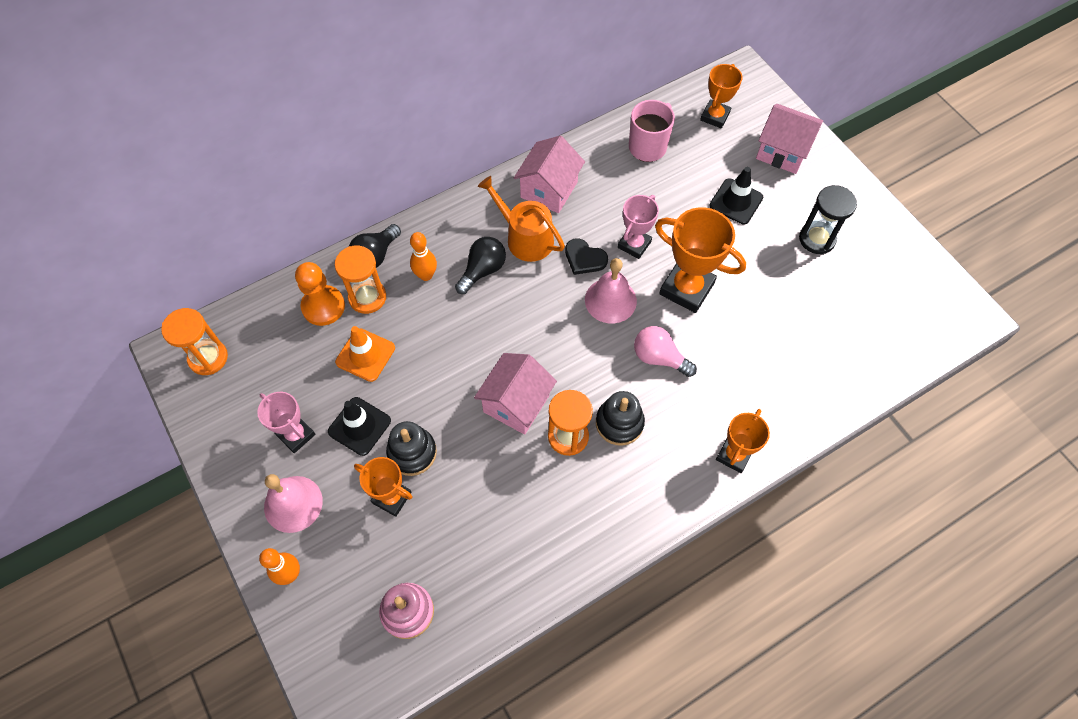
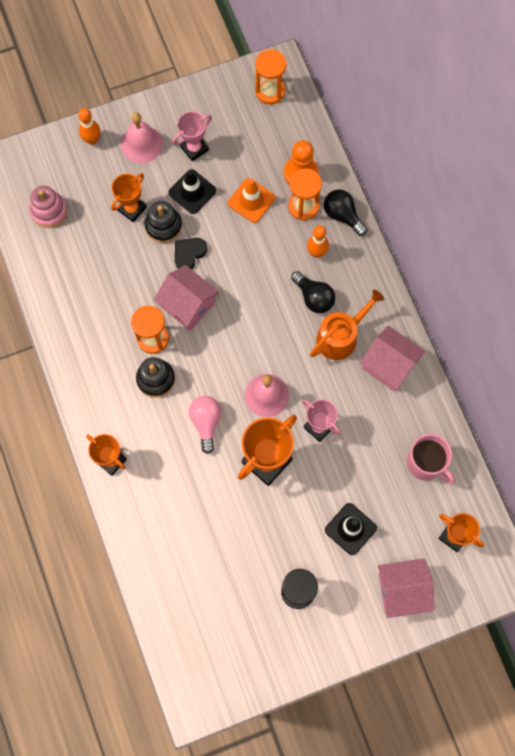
camera: 100 degrees right, 10 degrees up
(584, 258) = (311, 382): black heart -> black heart (189, 253)
(659, 357) = (206, 422): pink light bulb -> pink light bulb turned 45 degrees counterclockwise
(782, 151) = (402, 590): pink house -> pink house turned 45 degrees clockwise

